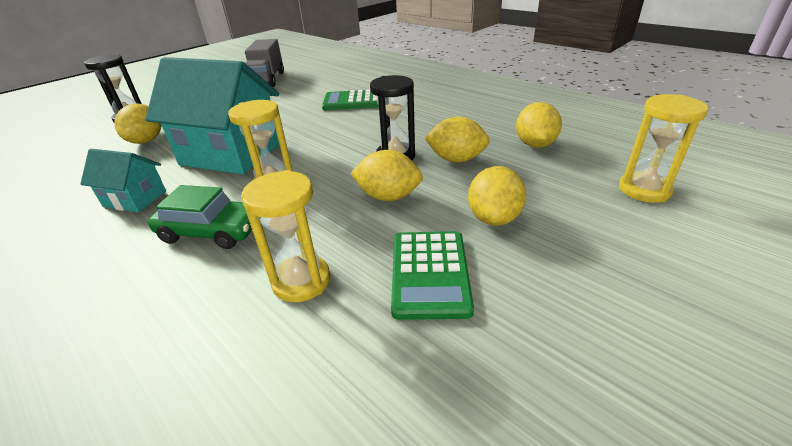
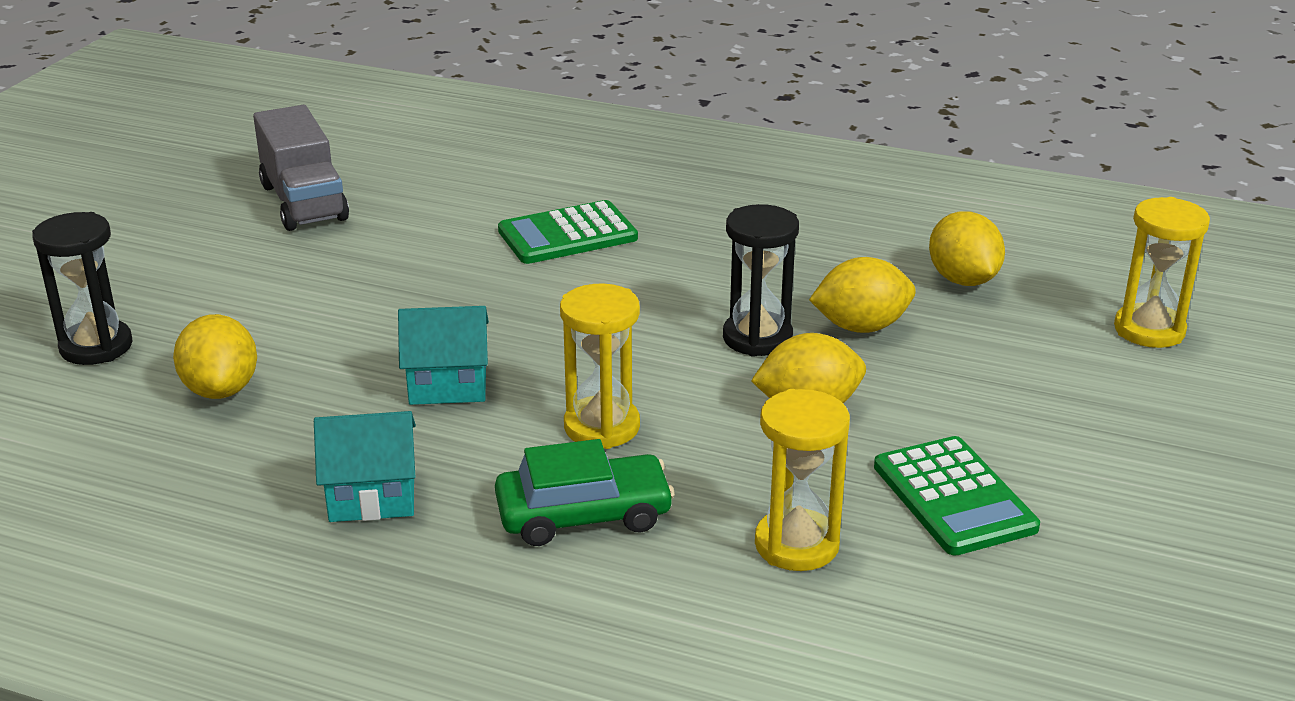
camera: 25 degrees left, 5 degrees down
(231, 154) = (448, 385): turquoise house -> turquoise house, size x0.50
(494, 218) = (982, 409): yellow lemon -> none

